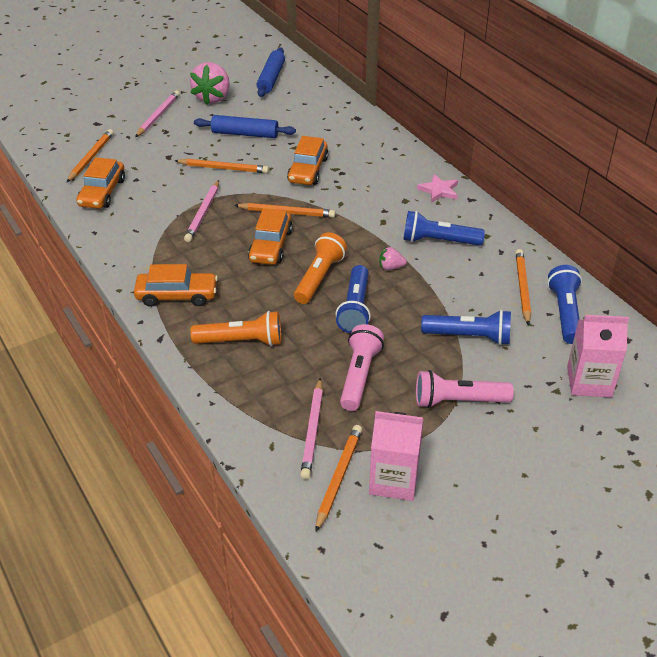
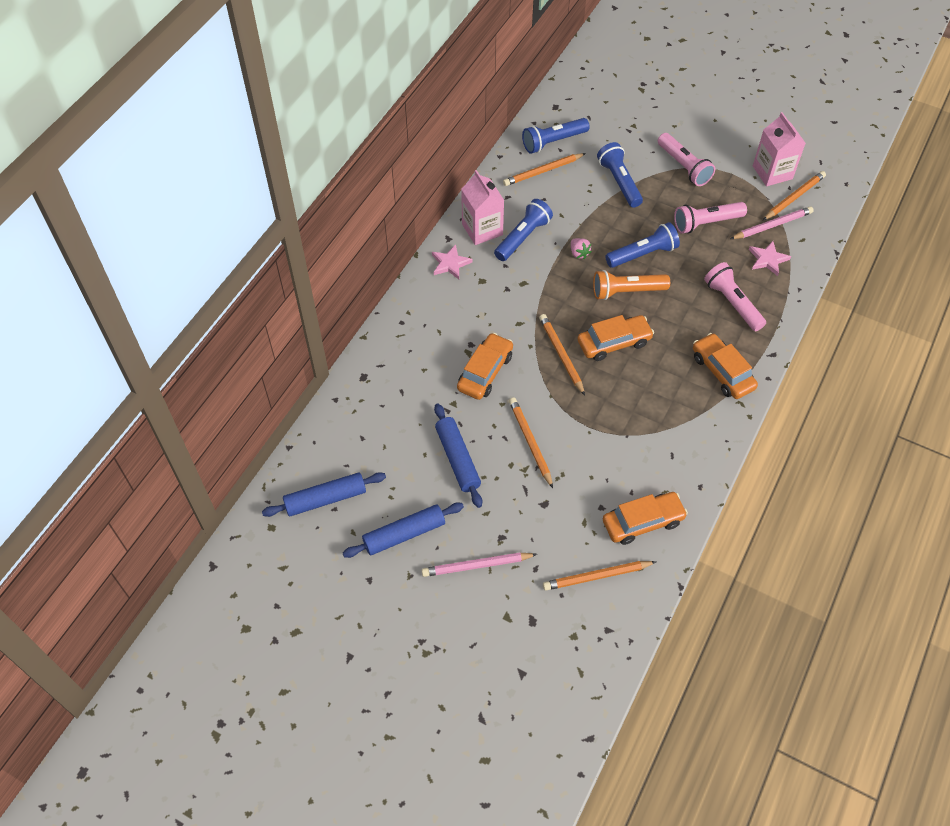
camera: 120 degrees left, 15 degrees up
(203, 213) = (609, 417): pink pencil -> none
(212, 98) = (404, 534): pink strawberry -> blue rolling pin
(241, 341) = (732, 303): orange flashlight -> pink flashlight
(270, 399) = (767, 259): none -> pink star
(308, 170) = (485, 372): orange car -> orange car turned 45 degrees counterclockwise
(338, 477) = (794, 197): orange pencil -> orange pencil turned 150 degrees clockwise
(439, 241) = (523, 237): blue flashlight -> blue flashlight turned 120 degrees counterclockwise
(589, 382) = (612, 113): pink carton -> pink carton (482, 229)

